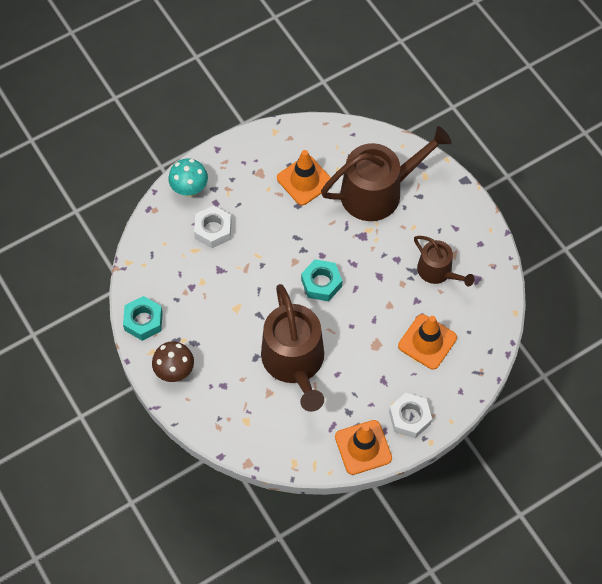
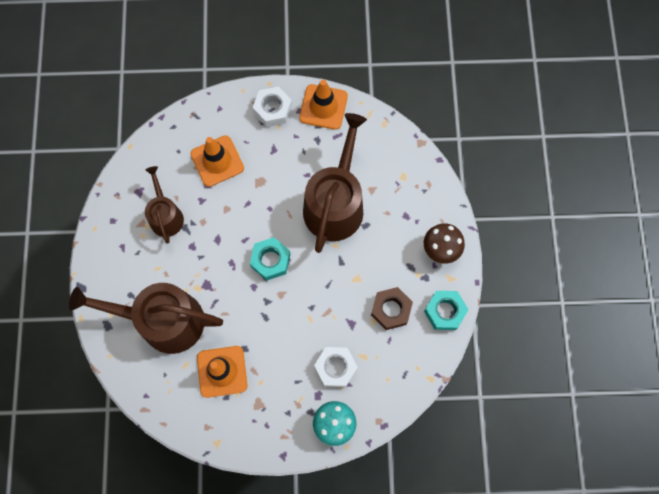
camera: 150 degrees left, 10 degrees up
(192, 298) = (391, 310): none -> brown nut

